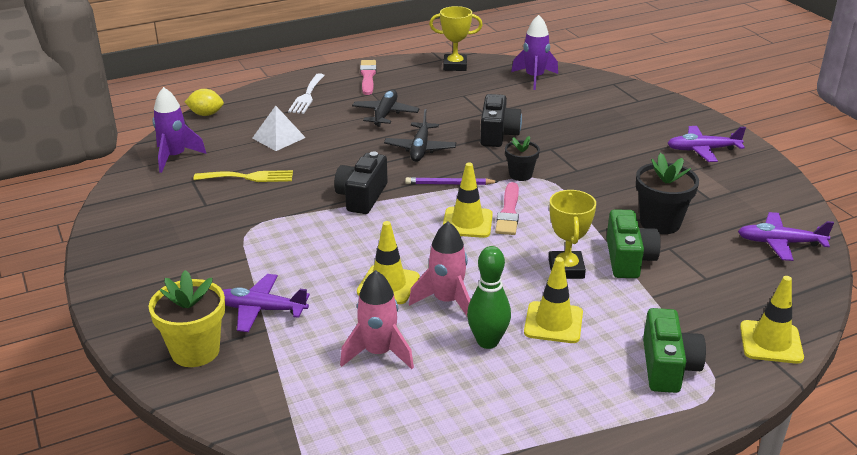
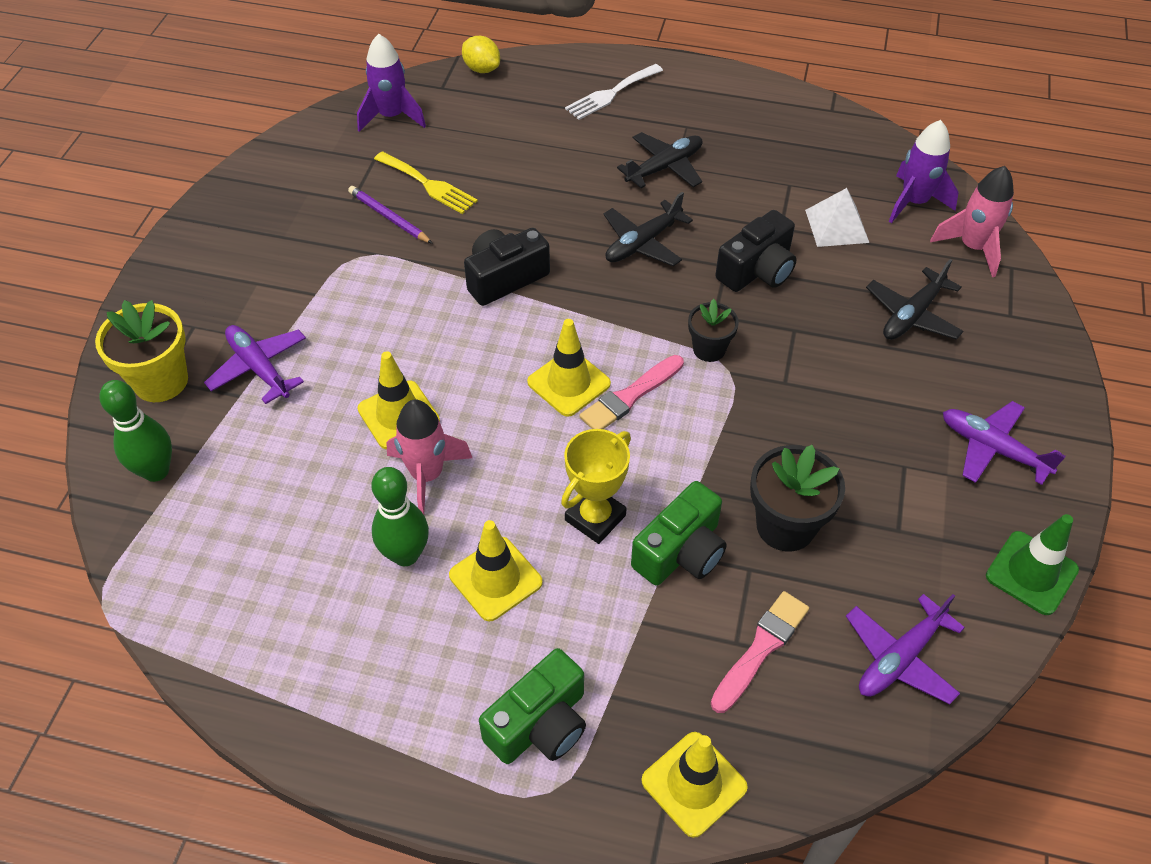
camera: 40 degrees right, 20 degrees up
(261, 395) = (156, 471): none -> green bowling pin
(278, 137) = (515, 143): white pyramid -> white pyramid (837, 226)
(368, 76) = (711, 96): pink brush -> pink brush (761, 648)
(378, 353) = (297, 494): pink rocket -> pink rocket (972, 247)
(449, 184) = (614, 315): purple pencil -> purple pencil (389, 217)
(455, 66) = (835, 130): yellow trophy -> none
(596, 119) = (912, 315): none -> black plane
(780, 243) = (899, 658): purple plane -> purple plane turned 90 degrees counterclockwise
(782, 184) = (1031, 573): none -> green traffic cone

